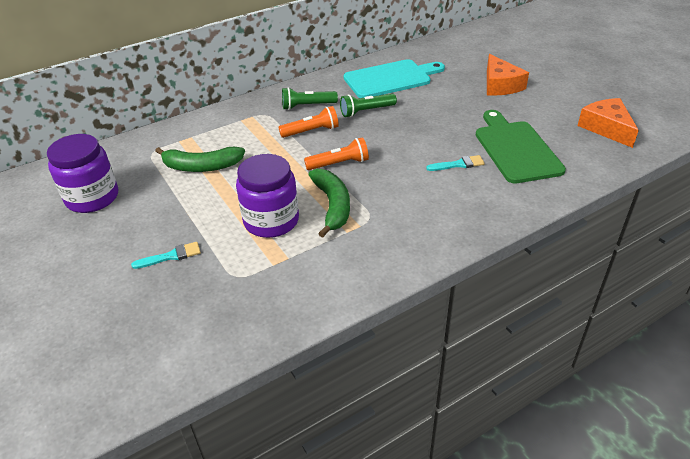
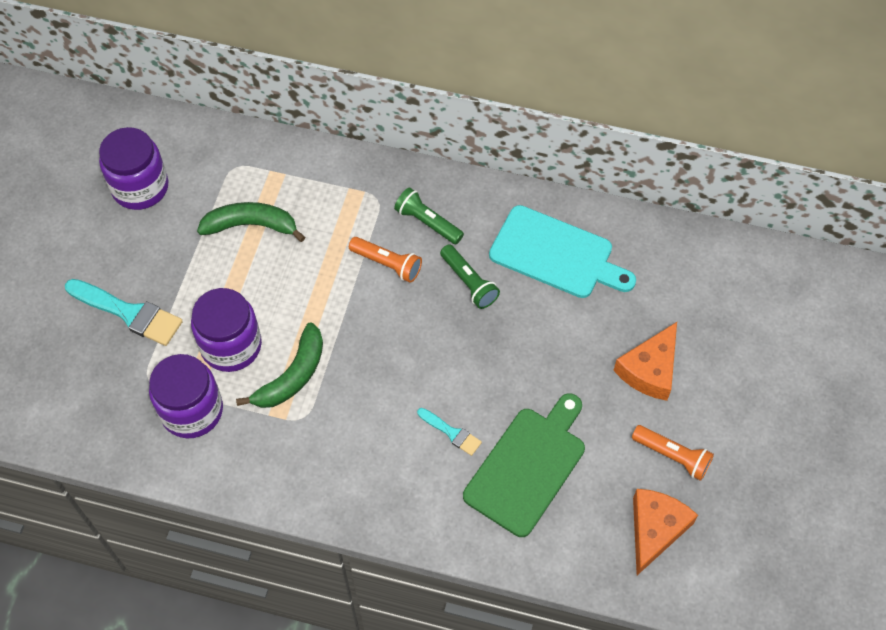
camera: 45 degrees right, 20 degrees up
(171, 256) = (128, 313): turquoise brush -> turquoise brush, size x1.85
(201, 167) = (251, 225): green banana -> green banana turned 135 degrees clockwise
(293, 267) = (192, 410): none -> purple jar
(339, 164) = (357, 331): orange flashlight -> orange flashlight (672, 456)
(366, 111) = (469, 282): green flashlight -> green flashlight turned 150 degrees counterclockwise

